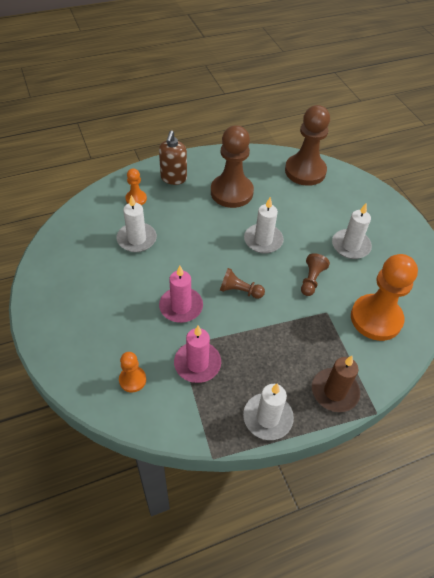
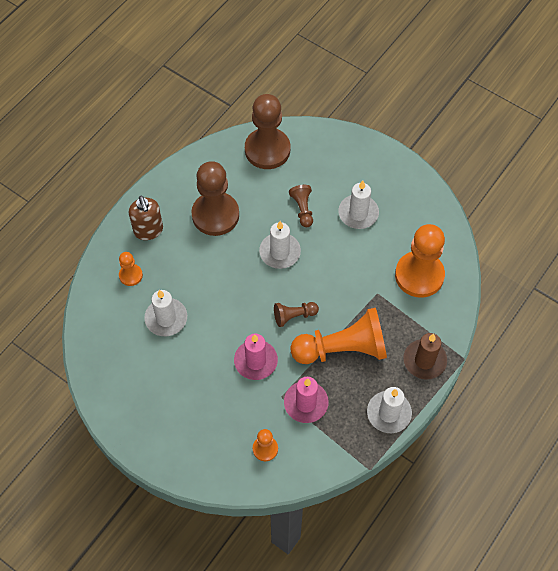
camera: 30 degrees left, 10 degrees up
(263, 338) = (342, 349): none -> orange pawn
(311, 280) = (346, 269): brown pawn -> brown pawn (302, 209)

